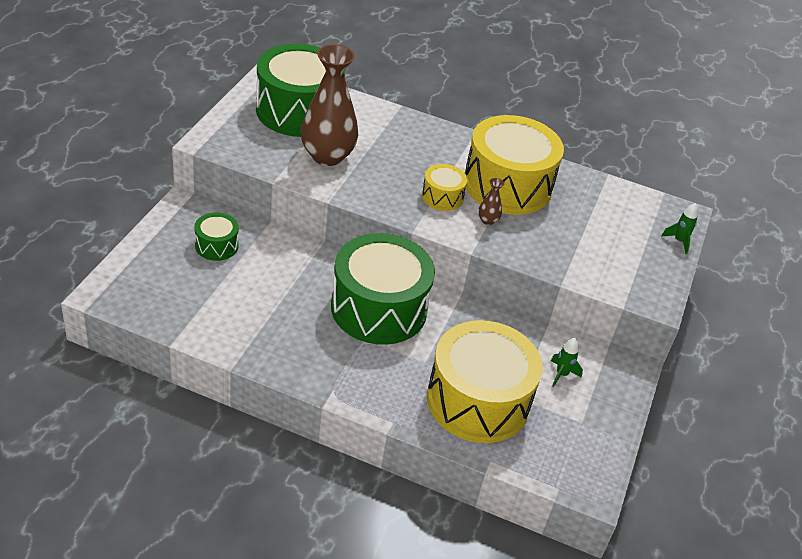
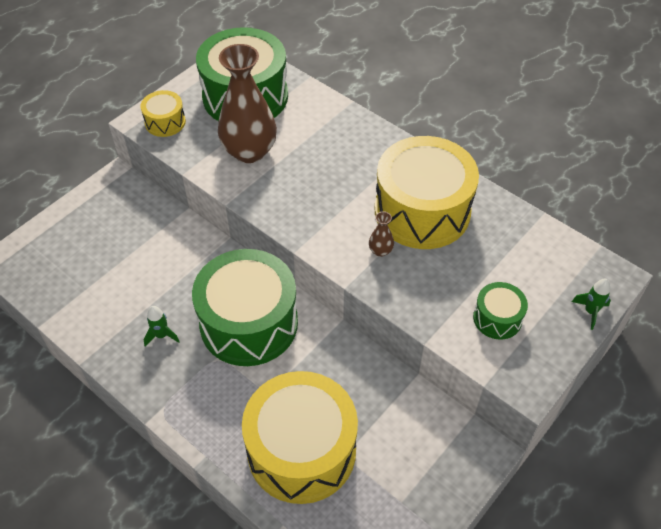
camera: 25 degrees right, 10 degrees up
(216, 246) = (127, 227): green drum -> green drum (497, 318)
(442, 197) = (345, 215): yellow drum -> yellow drum (165, 122)
(561, 374) = (405, 438): green rocket -> green rocket (161, 335)

